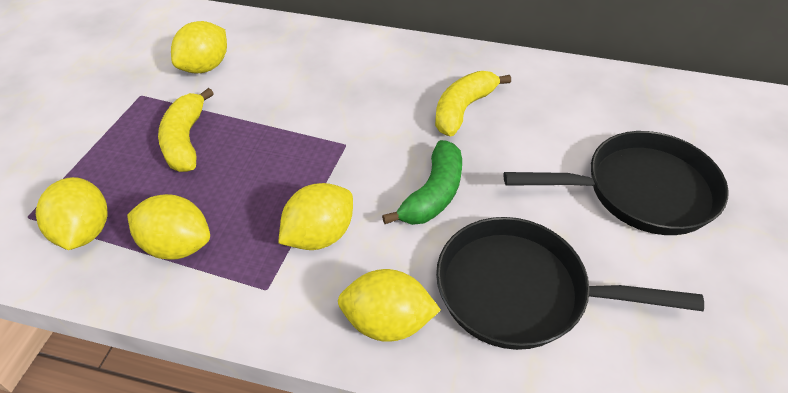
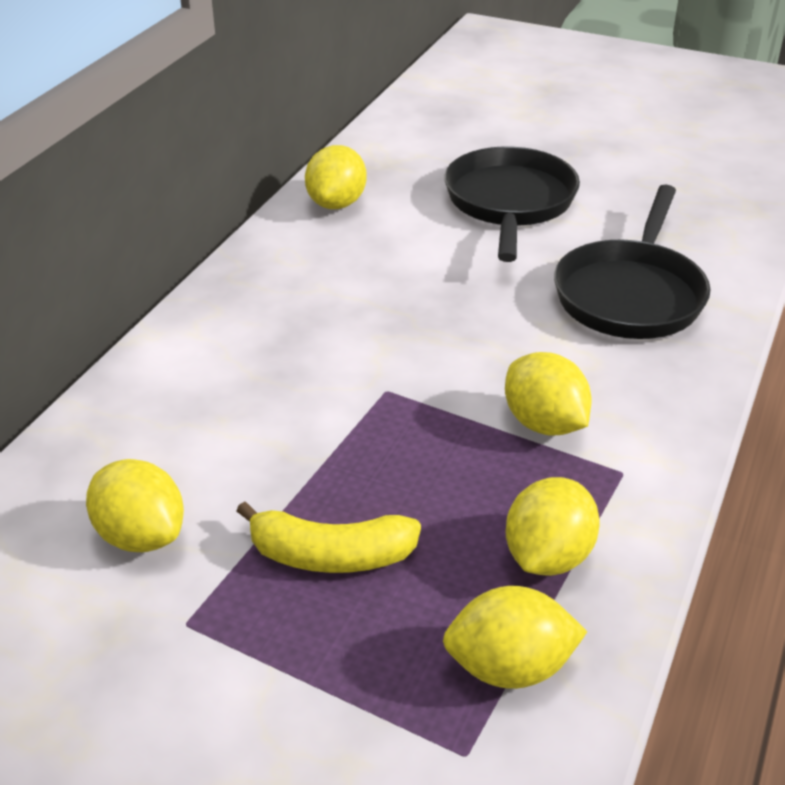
camera: 80 degrees left, 10 degrees down
(387, 322) = (668, 383): yellow lemon -> yellow lemon (336, 204)
(433, 194) = (491, 330): green banana -> none
(463, 109) = (349, 288): yellow banana -> none

